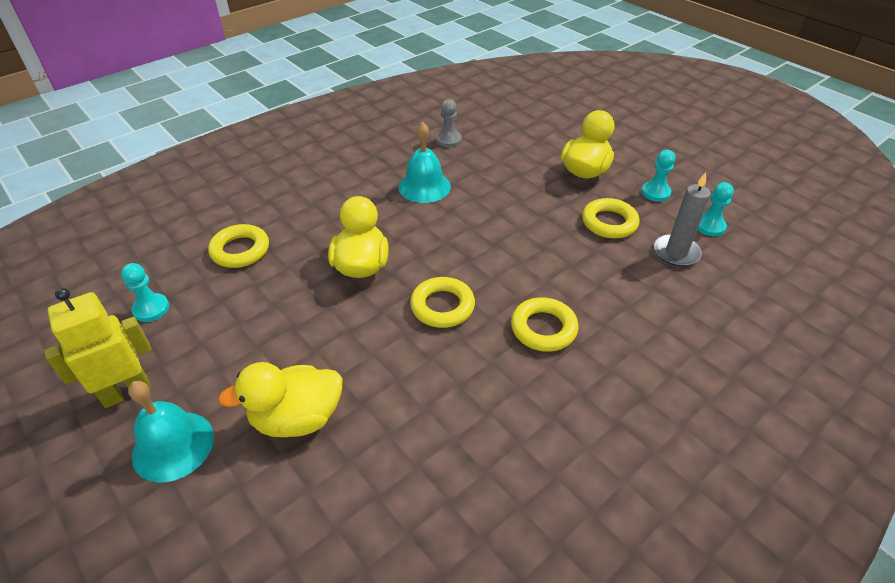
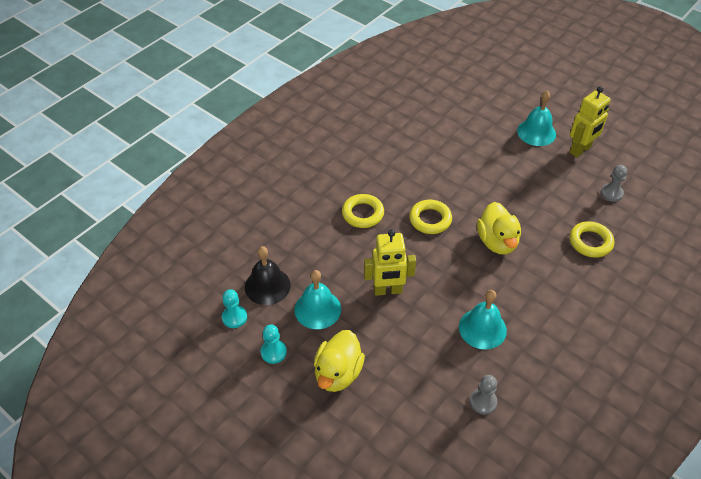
camera: 170 degrees right, 5 degrees up
(151, 309) = (611, 193): turquoise pawn -> grey pawn
(297, 418) = (484, 150): yellow duck -> none
(522, 230) = (387, 290): none -> yellow robot
(609, 222) = (317, 309): yellow ring -> turquoise bell
(676, 252) = (267, 286): grey candle -> black bell

